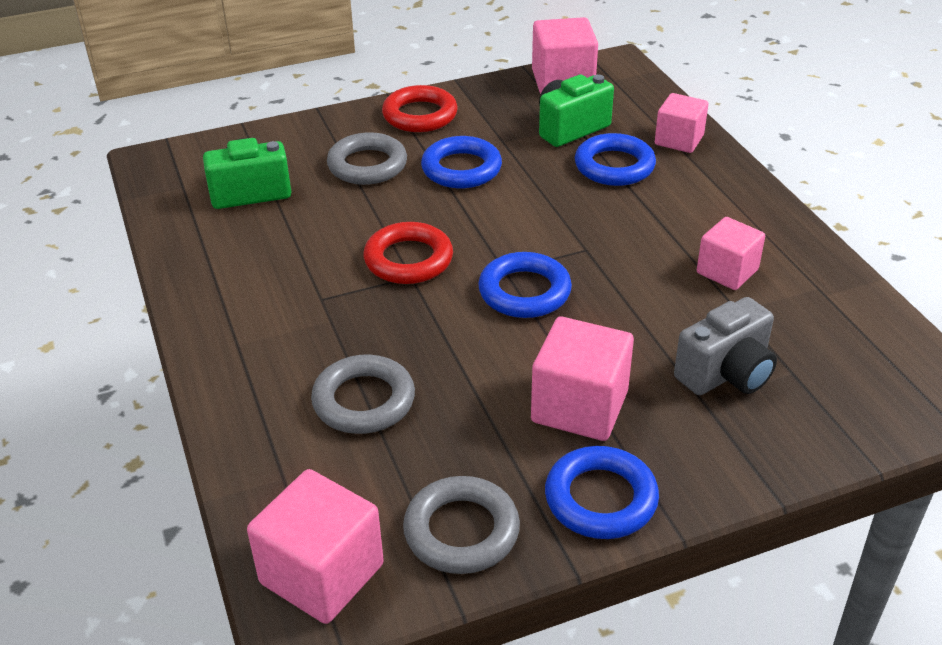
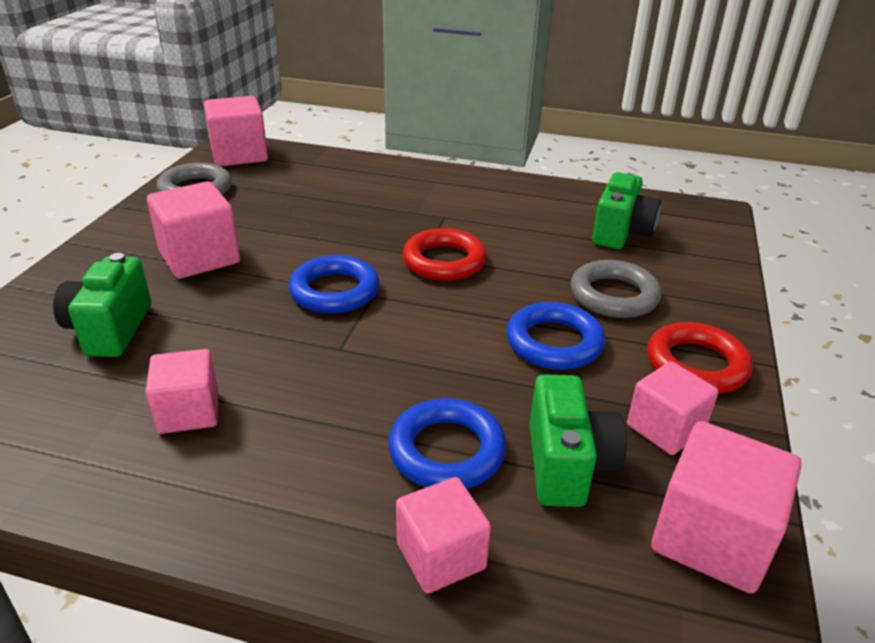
camera: 125 degrees right, 5 degrees down
(364, 401) = (328, 198): grey ring -> none
(498, 110) = (665, 428): none -> pink cube
(601, 499) = (133, 231): blue ring -> none
(726, 374) = (110, 330): grey camera -> green camera

